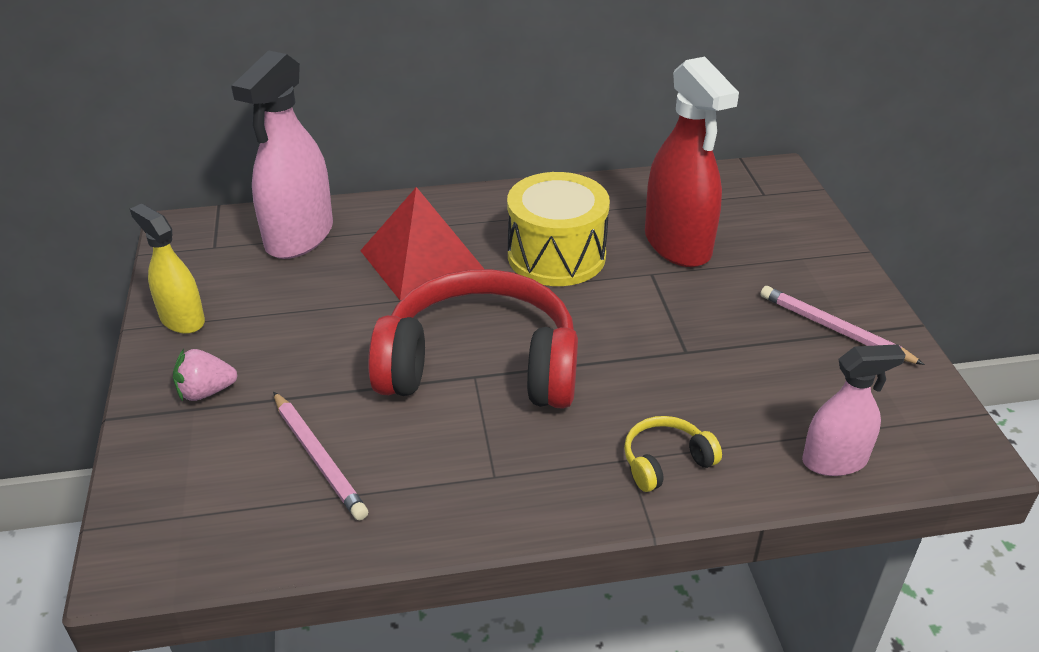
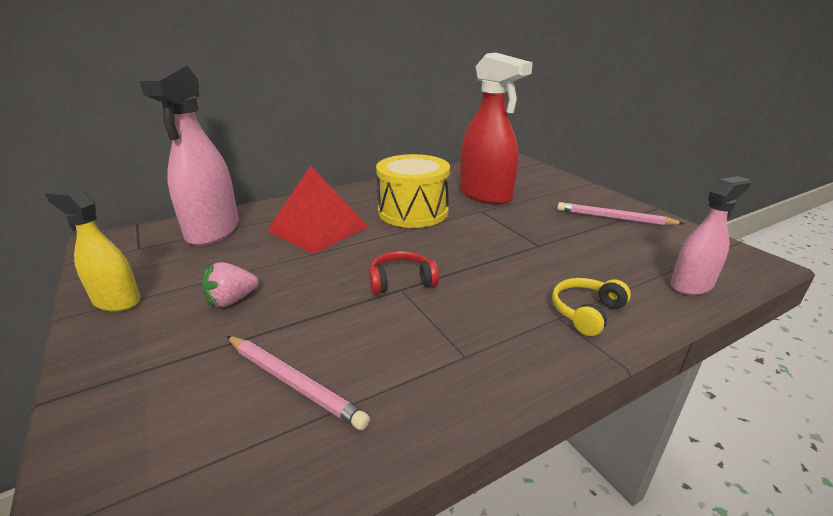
camera: 20 degrees left, 10 degrees down
(206, 392) = (154, 353): pink strawberry -> pink strawberry (232, 300)
(480, 365) = (401, 281): red headphones -> red headphones, size x0.41

